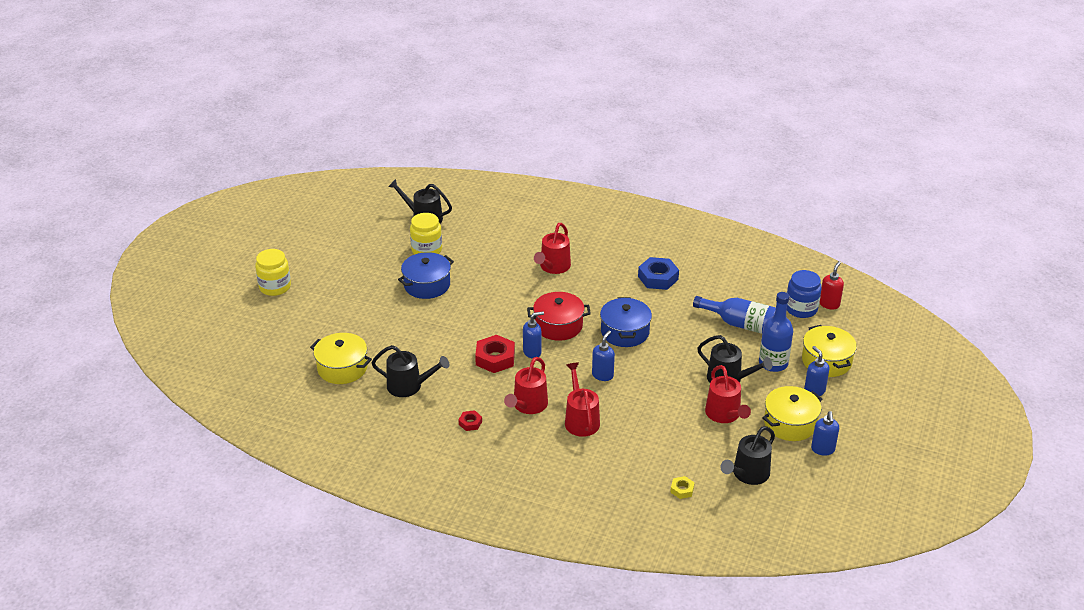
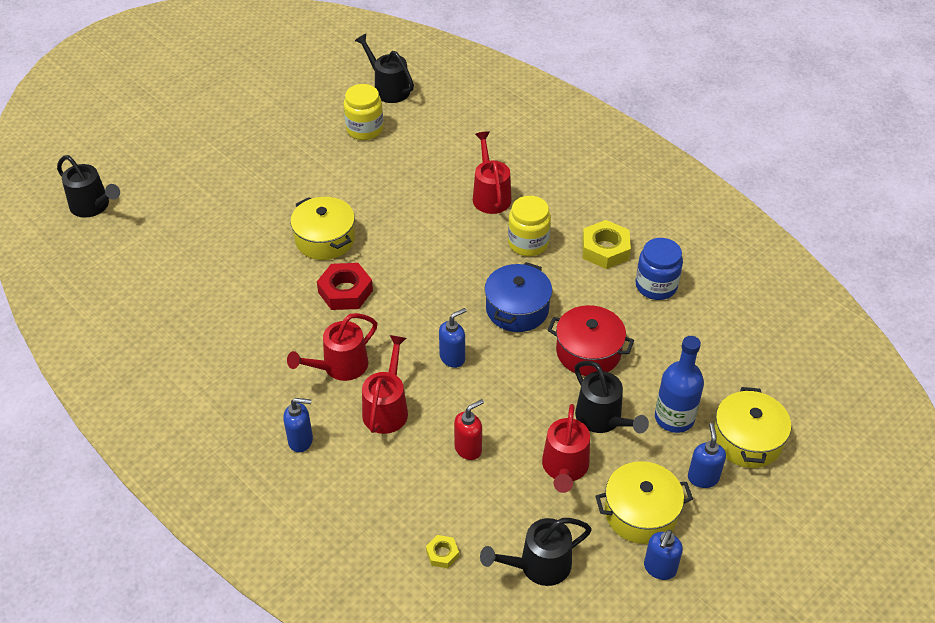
camera: 25 degrees right, 10 degrees up
(275, 287) = (178, 124): yellow jar -> yellow jar (528, 243)
(342, 368) = (176, 246): yellow pot -> yellow pot (325, 239)
(409, 386) = (229, 293): black watering can -> black watering can (93, 206)
(427, 285) = (335, 173): blue pot -> none
(470, 423) = (261, 365): red nut -> none
(532, 352) = (392, 298): blue soap dispenser -> blue soap dispenser (301, 440)
(553, 267) = (490, 195): red watering can -> red watering can turned 120 degrees clockwise
(558, 325) = (445, 274): red pot -> red pot (588, 352)
(658, 278) = (605, 249): blue nut -> yellow nut
(741, 324) = (667, 348): blue bottle -> none
(801, 309) = (761, 353): blue jar -> blue jar (656, 286)
(829, 304) = (803, 359): red soap dispenser -> red soap dispenser (468, 449)

